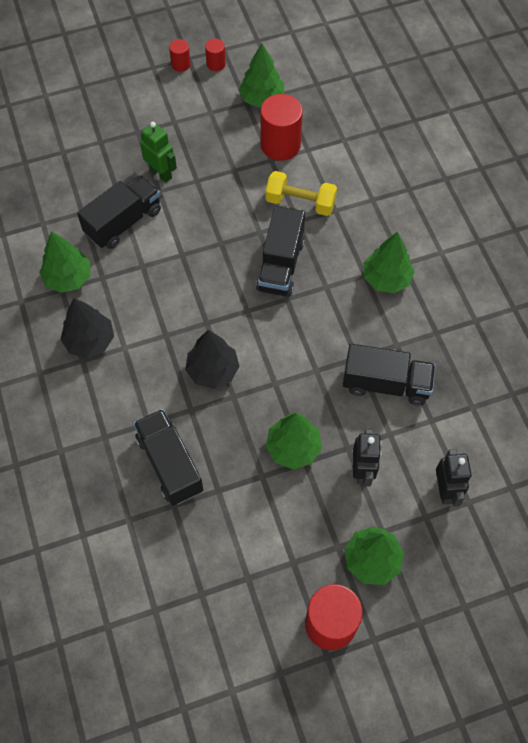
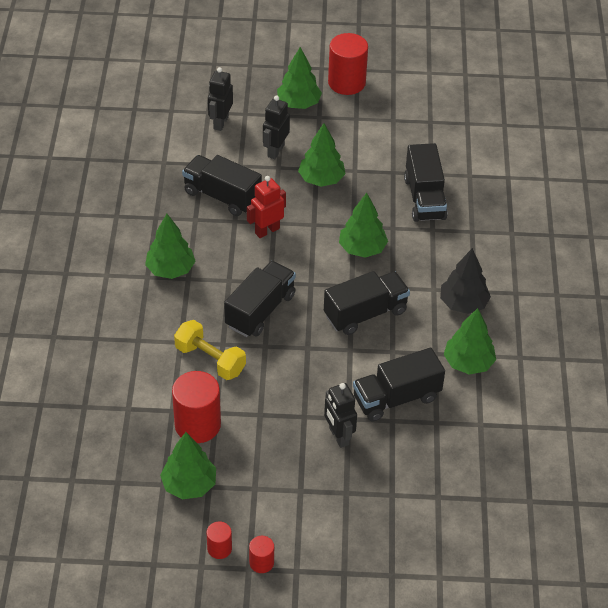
camera: 160 degrees left, 15 degrees down
(161, 173) = (338, 436): green robot -> black robot
(181, 296) = (365, 313): none -> black truck
(213, 370) = (362, 249): black tree -> green tree
(318, 357) = (267, 231): none -> red robot

